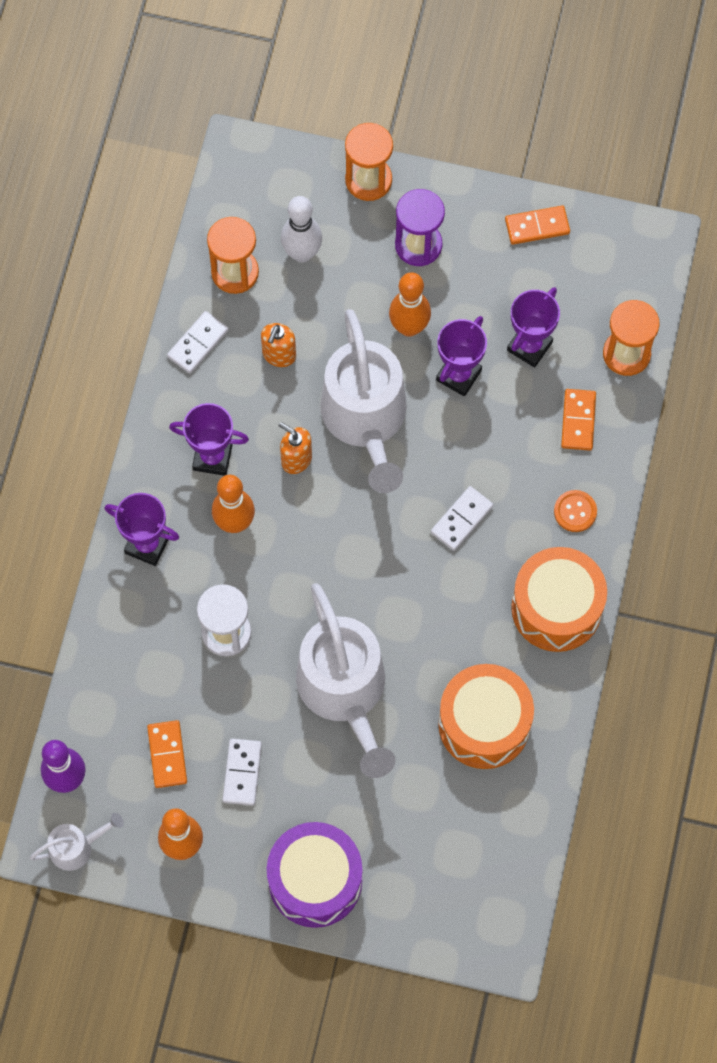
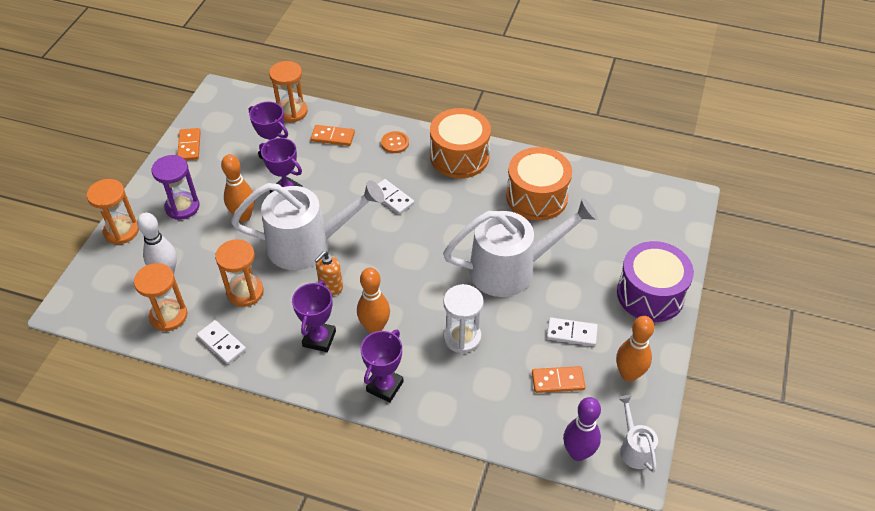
camera: 85 degrees left, 20 degrees down
(279, 355) = (245, 292): orange soap dispenser -> orange hourglass

